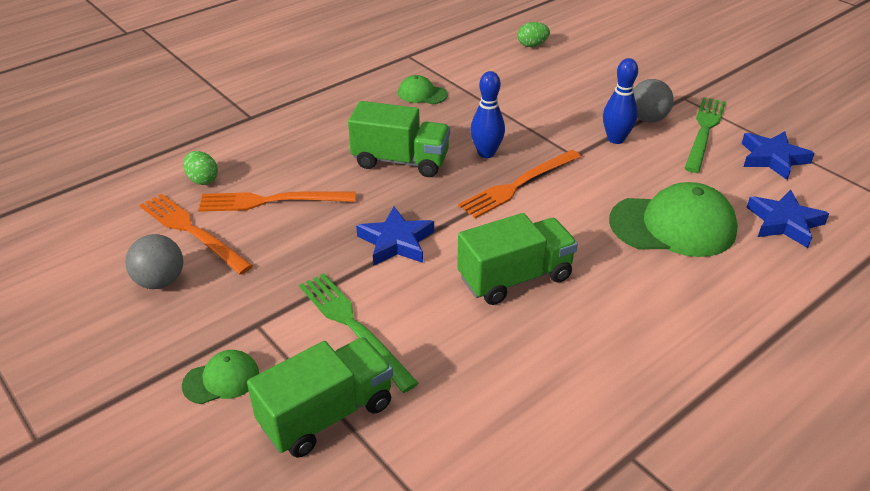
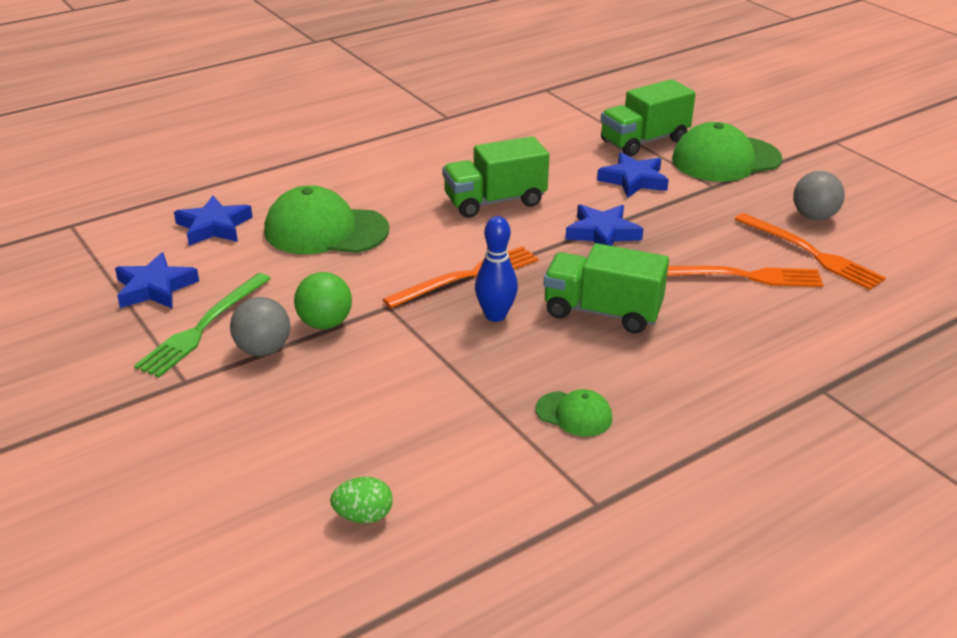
camera: 175 degrees left, 5 degrees down
(202, 180) = (834, 304): green egg -> none
(221, 379) = (725, 159): green cap -> green cap, size x2.01
(353, 327) = (633, 180): green fork -> blue star
(616, 139) = (325, 323): blue bowling pin -> green ball

